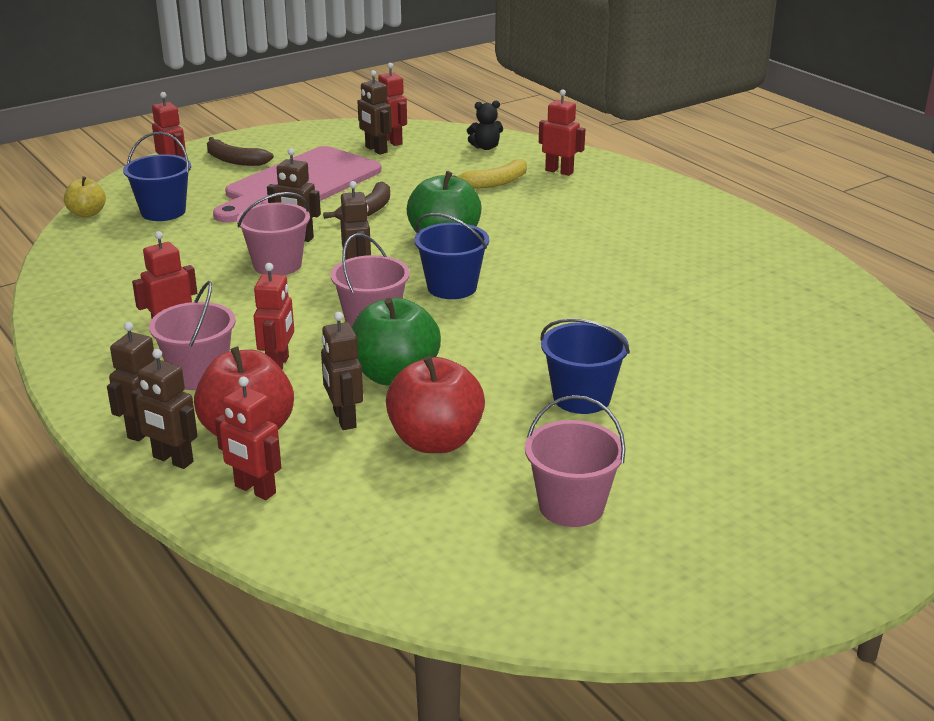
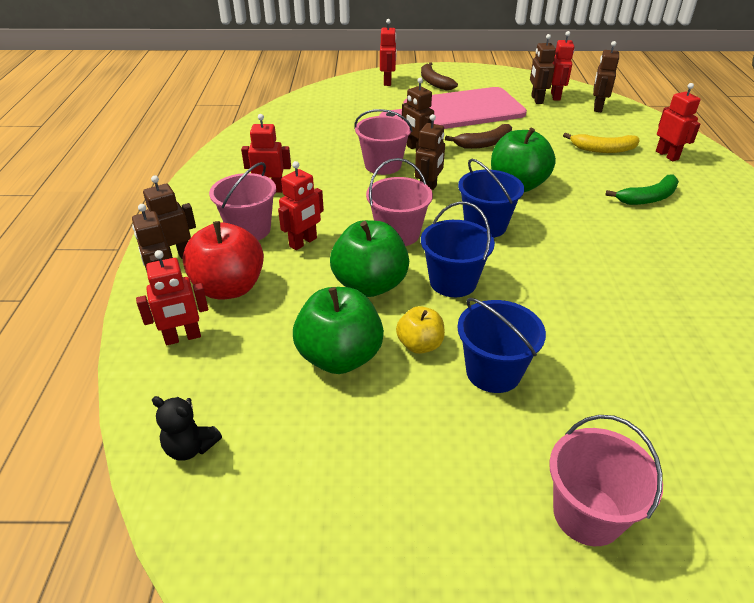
camera: 35 degrees right, 10 degrees up
(87, 213) = (311, 94): yellow apple -> yellow apple (420, 345)
(163, 212) = (354, 105): blue bucket -> blue bucket (453, 282)
(255, 490) = (183, 337): red robot -> red robot turned 90 degrees counterclockwise
(344, 419) = (298, 306): brown robot -> brown robot (597, 108)
(435, 441) = (340, 357): red apple -> green apple
(485, 147) = (623, 119): black teddy bear -> black teddy bear (190, 447)
(571, 506) = (379, 481): pink bucket -> pink bucket (587, 514)
(577, 215) = (648, 198): none -> green banana

